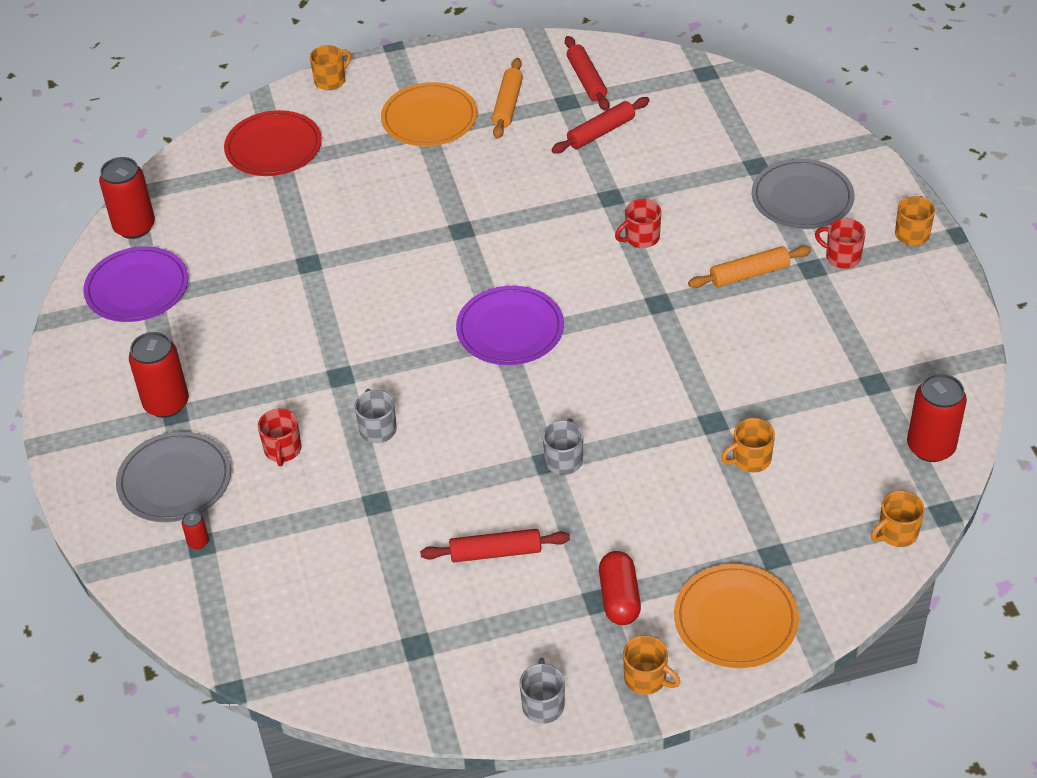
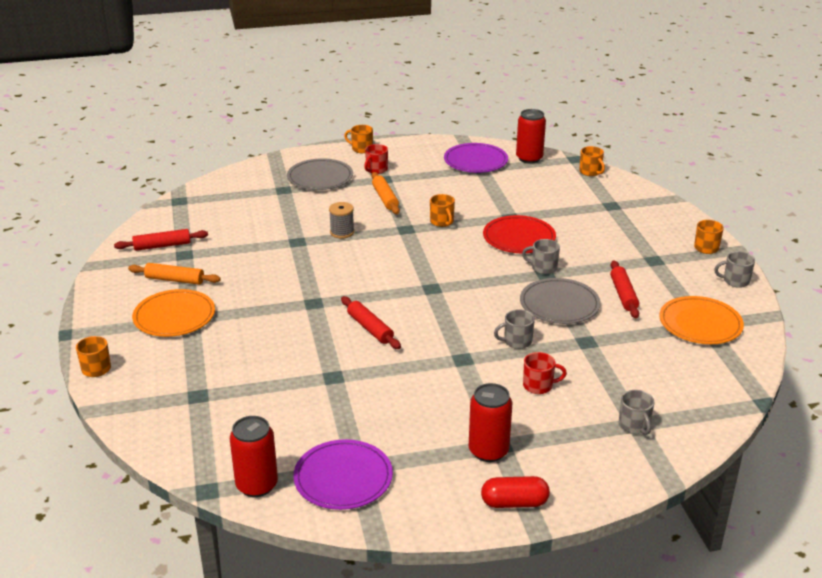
camera: 90 degrees left, 15 degrees down
(175, 480) = (573, 441): grey plate -> grey plate (559, 304)
(198, 542) = (634, 425): red can -> grey mug
(273, 147) = (175, 400): red plate -> red plate (519, 238)
(510, 329) = (422, 284): purple plate -> purple plate (475, 161)
(601, 132) = (225, 242): red rolling pin -> red rolling pin (370, 328)
(619, 598) = (651, 253): red capsule -> red capsule (514, 503)
(641, 238) = (342, 232): red mug -> grey spool
(735, 619) = (658, 219): orange plate -> orange plate (700, 323)
(750, 459) = (540, 207): orange mug -> orange mug (442, 222)

